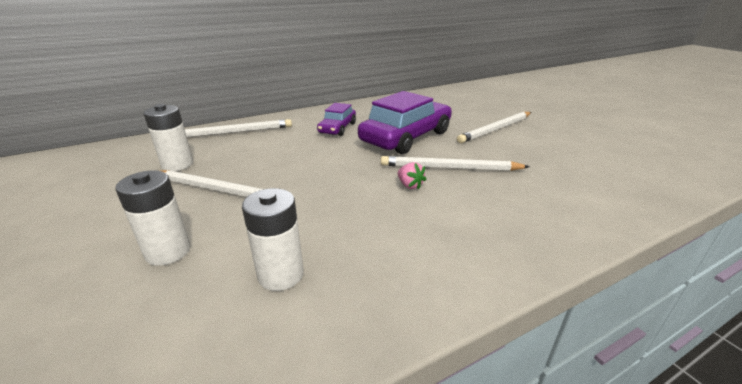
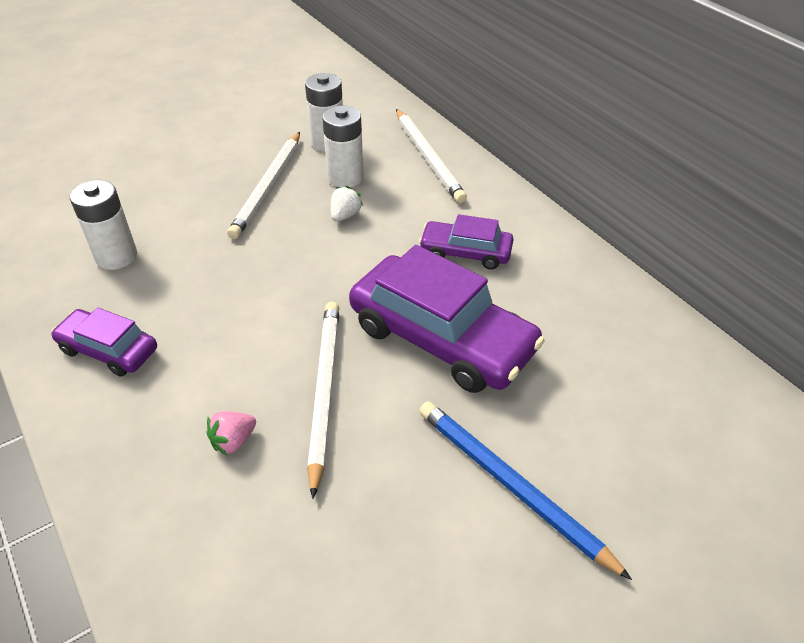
camera: 85 degrees right, 15 degrees up
(168, 251) = (164, 186): white battery -> white battery (345, 177)
(282, 159) = (345, 215): none -> white strawberry
(410, 185) = (270, 342): pink strawberry -> pink strawberry (233, 441)
(419, 262) = (109, 350): none -> purple car
(496, 129) = (511, 486): white pencil -> blue pencil

